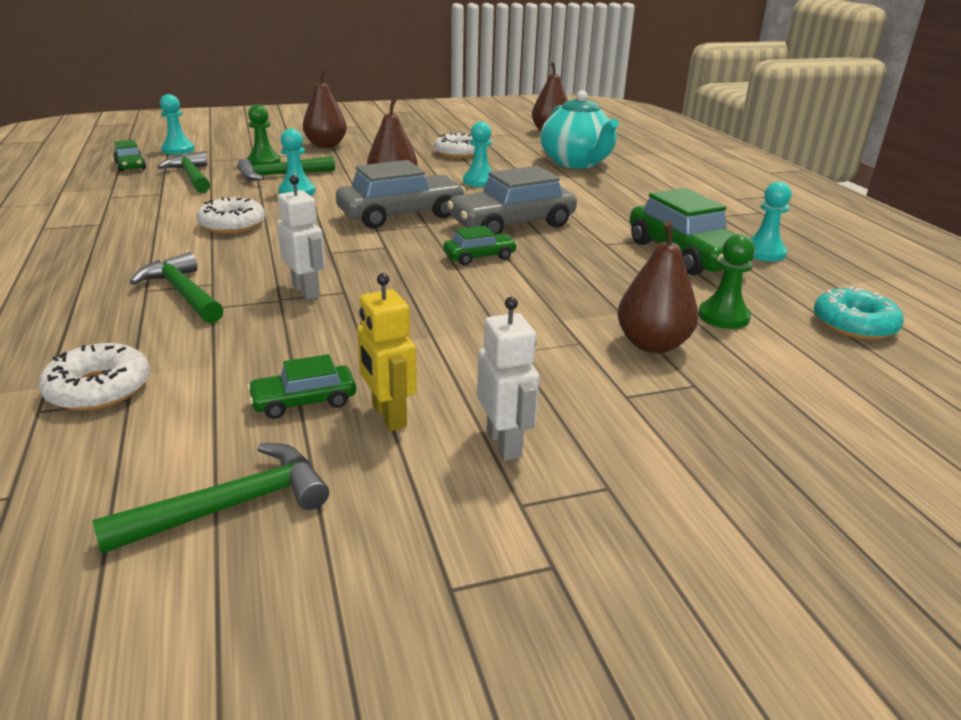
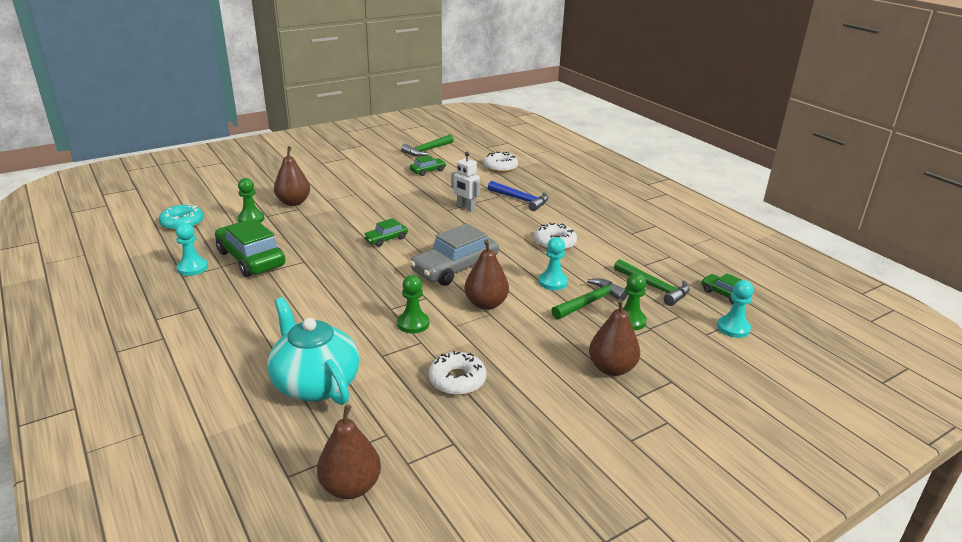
camera: 165 degrees right, 0 degrees up
(183, 293) = (521, 200): green hammer -> blue hammer
(388, 416) = (396, 170): yellow robot -> none
(479, 181) = (413, 324): turquoise pawn -> green pawn
(504, 443) = (354, 168): white robot -> none
(512, 224) = (371, 270): grey car -> none

